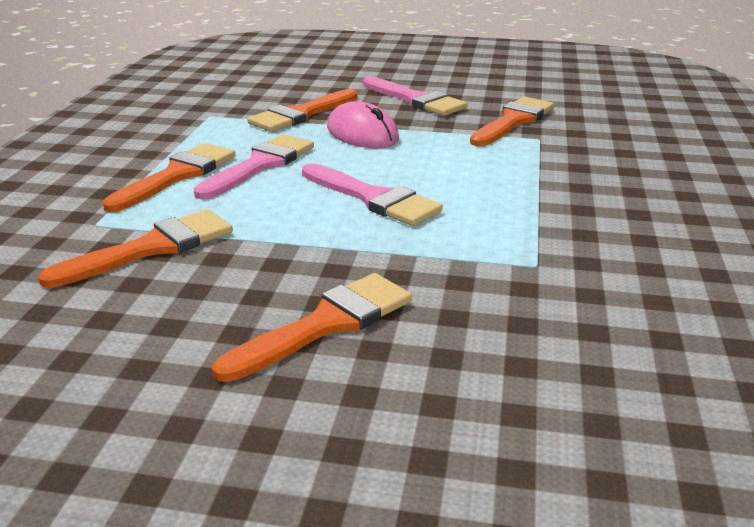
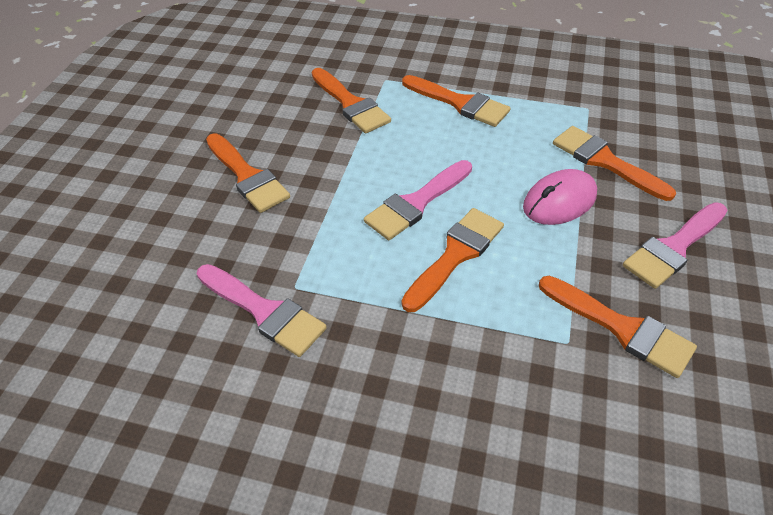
camera: 95 degrees right, 20 degrees up
(260, 165) = (481, 141): pink brush -> pink brush (264, 311)
(451, 179) = (455, 255): none -> orange brush

